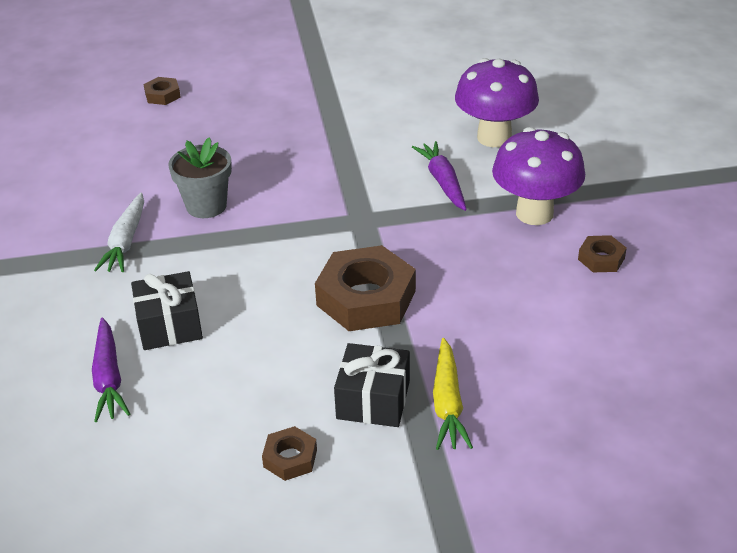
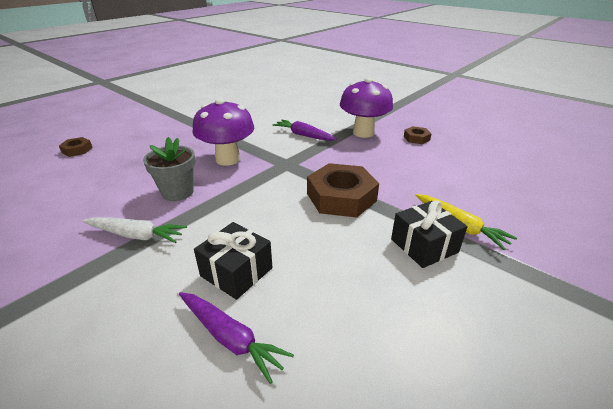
camera: 40 degrees left, 5 degrees down
(125, 241) = (136, 235): white carrot -> white carrot turned 45 degrees counterclockwise
(290, 458) = (435, 310): brown nut -> none
(494, 137) = (302, 113): purple mushroom -> purple mushroom (228, 159)

